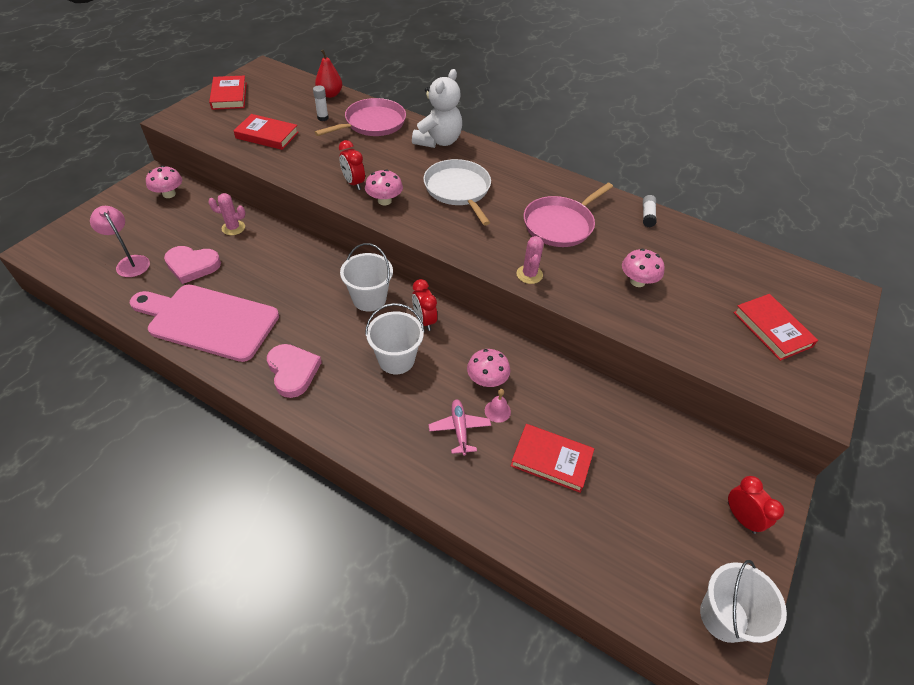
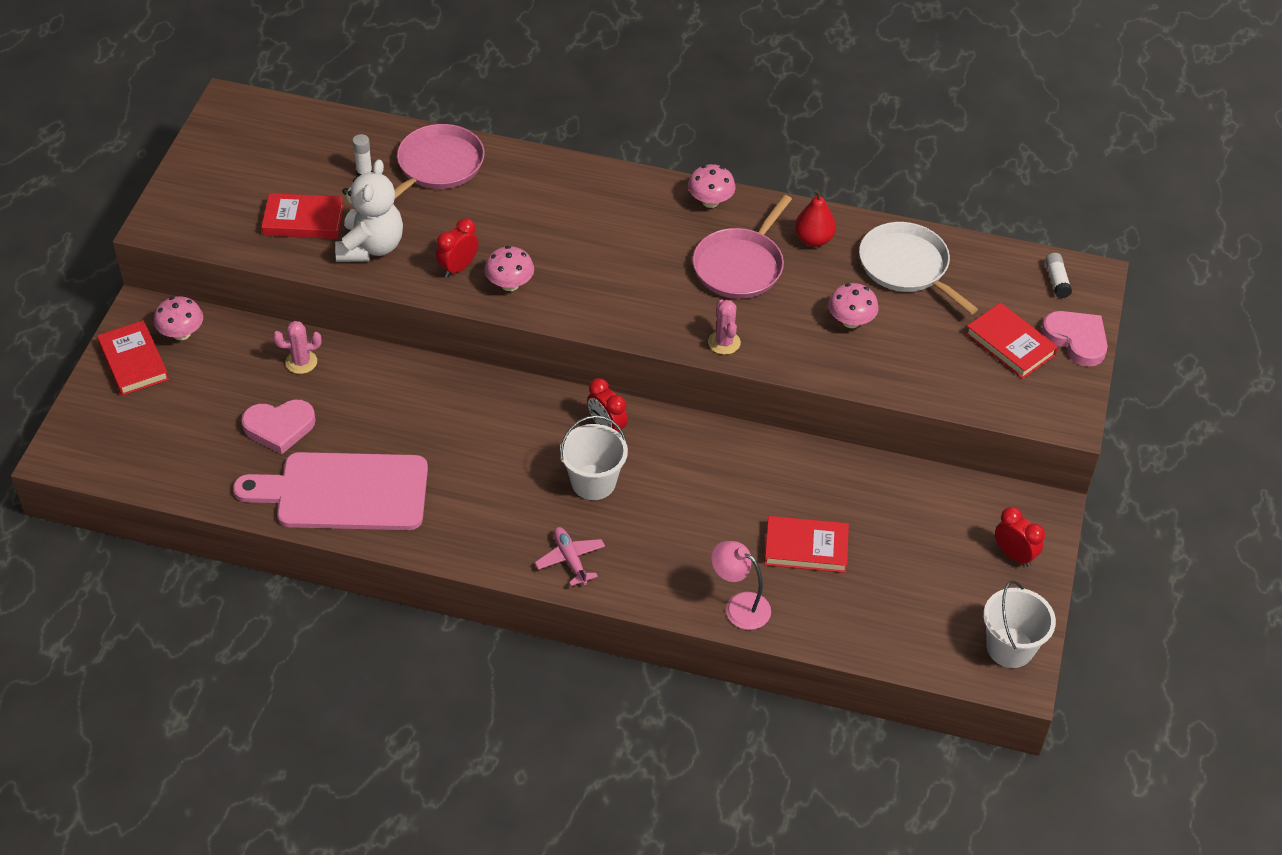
camera: 15 degrees left, 0 degrees up
(130, 262) = (195, 442): pink lamp -> pink lamp (739, 606)
(229, 96) = (210, 166): red book -> red book (133, 361)
(293, 371) = (479, 525): pink heart -> pink heart (1076, 339)
(330, 94) = (353, 129): red pear -> red pear (813, 239)
(353, 183) = (458, 268): red clock -> red clock turned 90 degrees clockwise
(369, 299) = (527, 416): white bucket -> none
(438, 141) = (540, 175): white teddy bear -> white teddy bear (371, 247)
(458, 190) = (596, 246): white pan -> white pan (907, 267)
(459, 429) = (696, 541): pink plane -> pink plane (570, 559)
(487, 380) = (707, 480): pink mushroom -> pink mushroom (710, 201)
(497, 411) = (731, 511): pink bell -> none
(647, 215) = (843, 227): white glue stick -> white glue stick (1056, 280)

